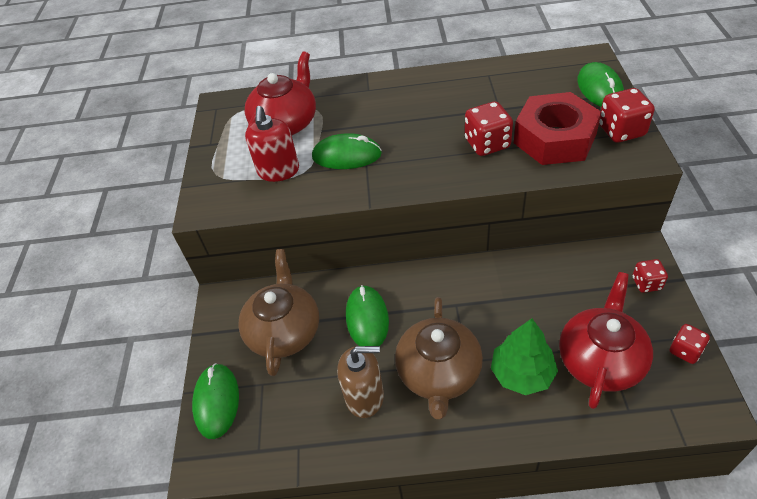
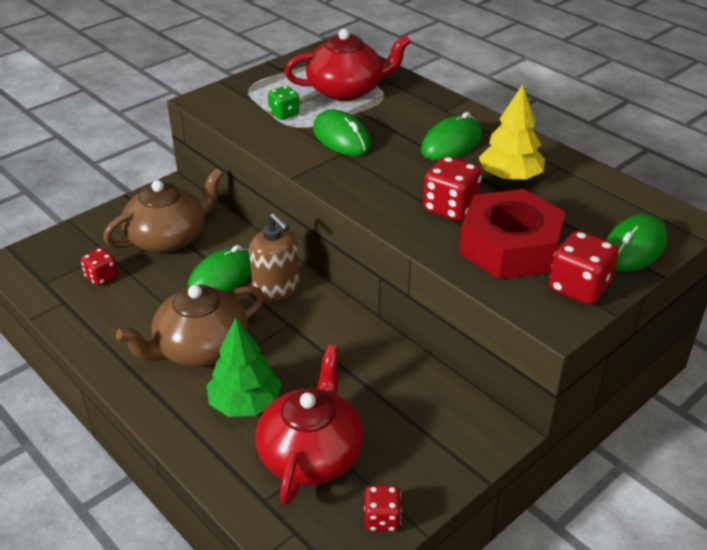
camera: 45 degrees right, 10 degrees down
(217, 402) = (72, 239): green mouse -> green mouse (451, 143)
(278, 171) = (284, 114): red soap dispenser -> green dice
(365, 396) = (139, 315): brown soap dispenser -> brown soap dispenser (276, 288)
(478, 100) = (510, 177): none -> yellow tree
(600, 359) = (311, 454): red teapot -> red teapot turned 60 degrees counterclockwise
(646, 283) = (450, 452): red dice -> red dice (101, 277)

